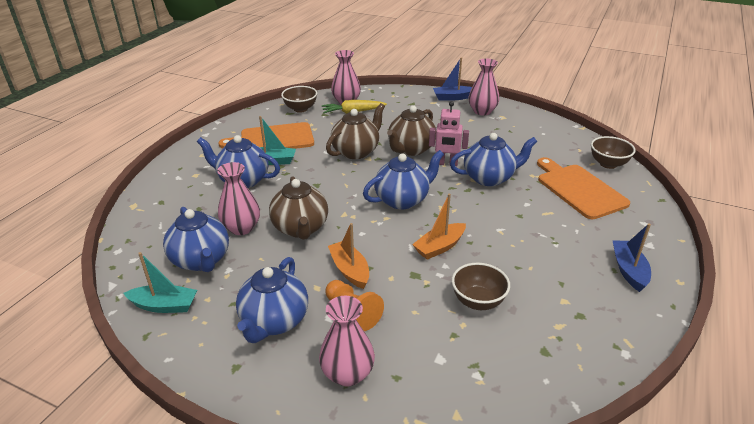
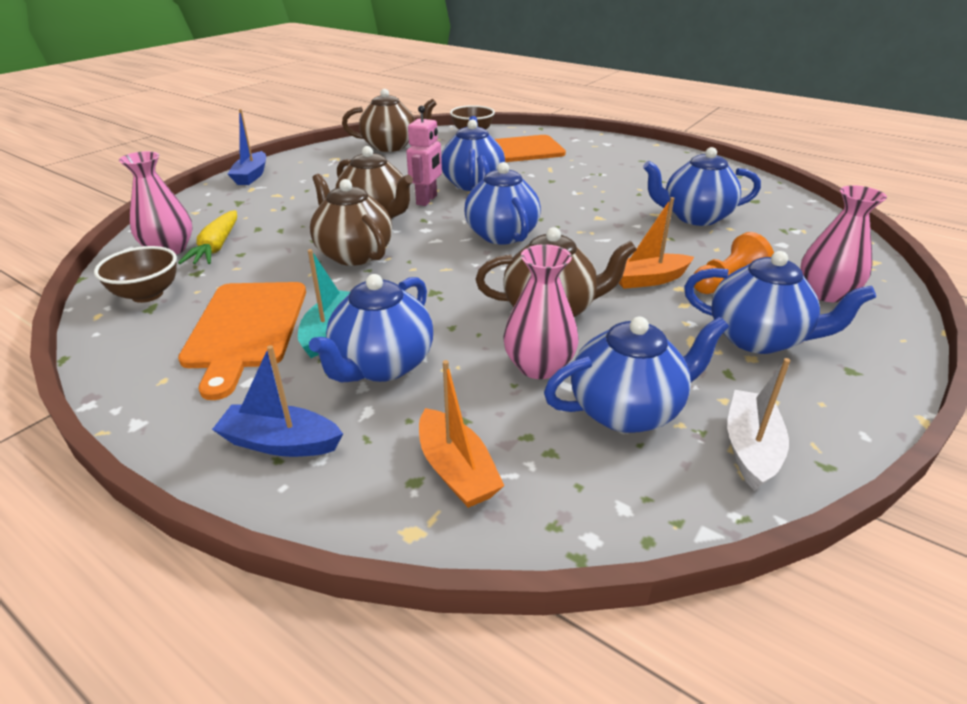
camera: 80 degrees left, 0 degrees up
(164, 305) = (750, 448): turquoise boat -> white boat
(439, 247) = (603, 224): orange boat -> orange boat (456, 470)
(478, 301) = (694, 217): brown bowl -> blue teapot
(482, 111) = (310, 166): pink vase -> none
(544, 133) = (391, 146): none -> brown teapot
(628, 270) = (642, 156): blue boat -> blue boat (280, 443)

